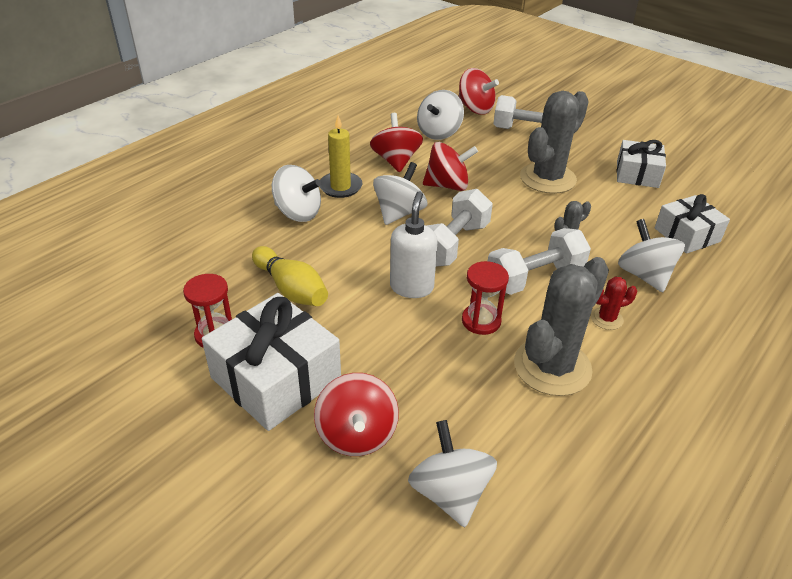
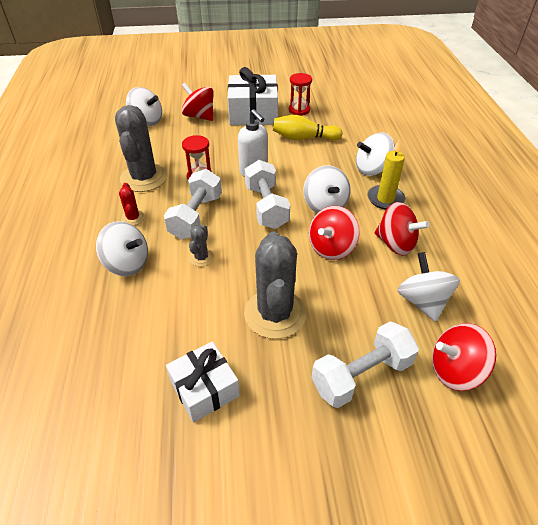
camera: 135 degrees right, 5 degrees up
(606, 319) = (133, 218): red cactus -> red cactus turned 45 degrees counterclockwise
(686, 235) = (113, 329): white gift -> none

